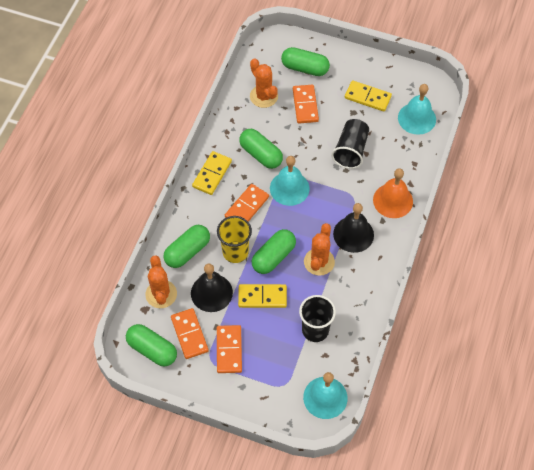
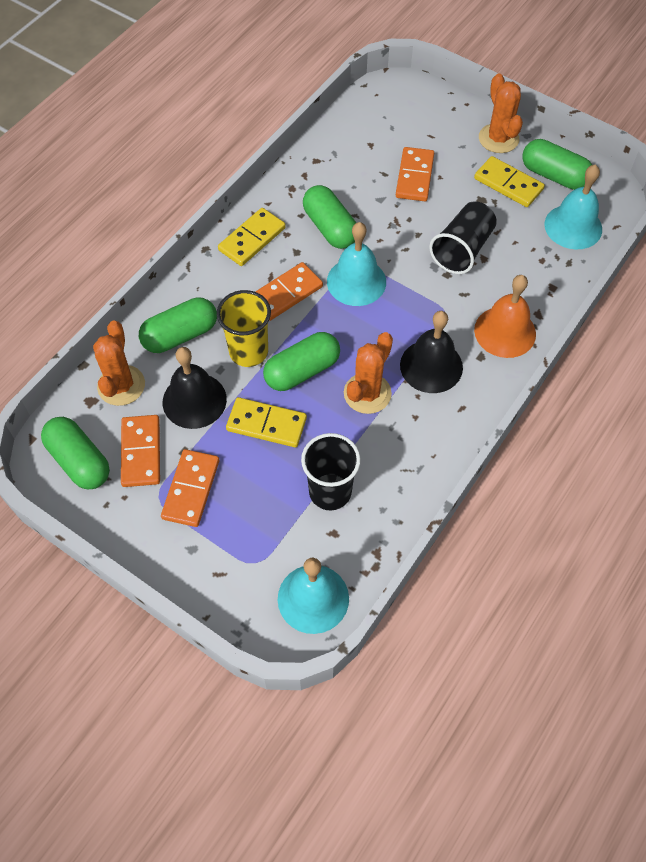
camera: 15 degrees right, 0 degrees up
(263, 96) = (359, 153): orange cactus -> orange cactus (498, 138)
(305, 68) = (429, 129): green capsule -> green capsule (554, 176)

